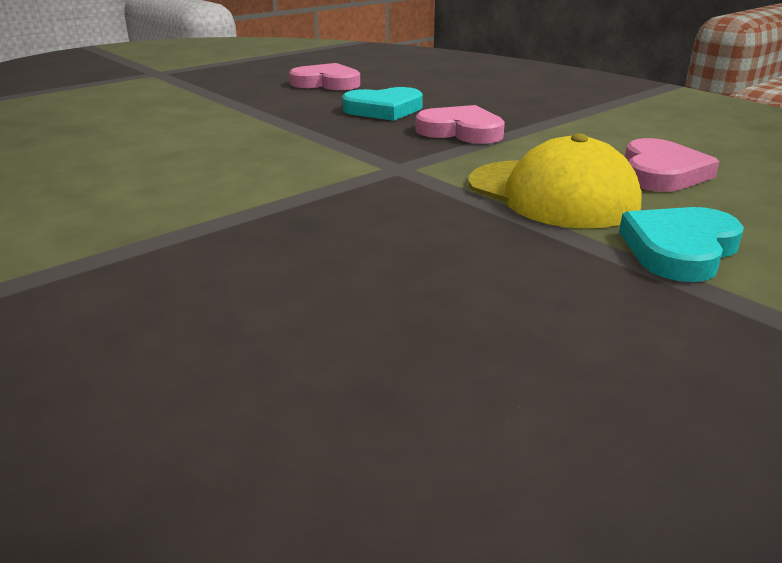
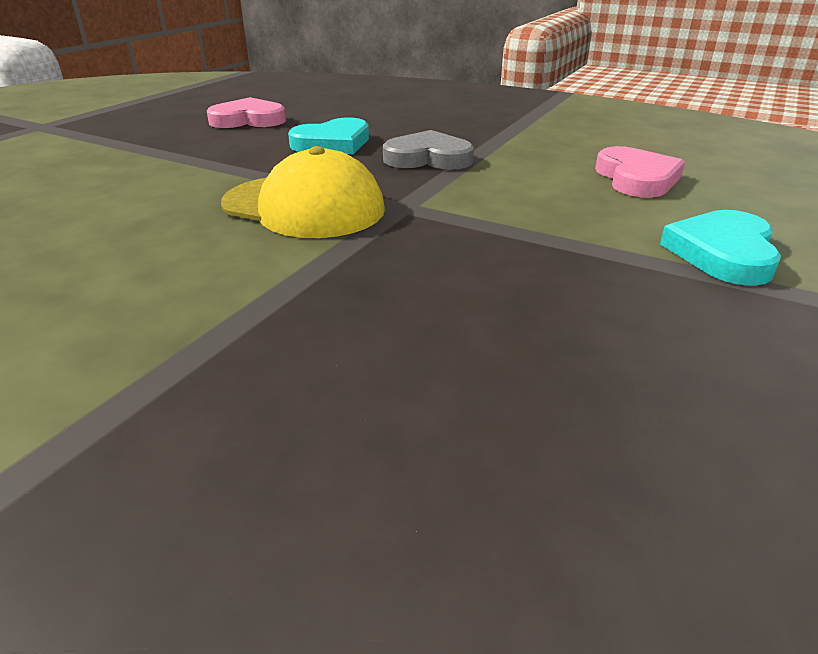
camera: 20 degrees left, 5 degrees up
(461, 131) = (428, 158): pink heart -> grey heart
(552, 194) = (568, 213): yellow cap -> yellow cap (304, 207)

